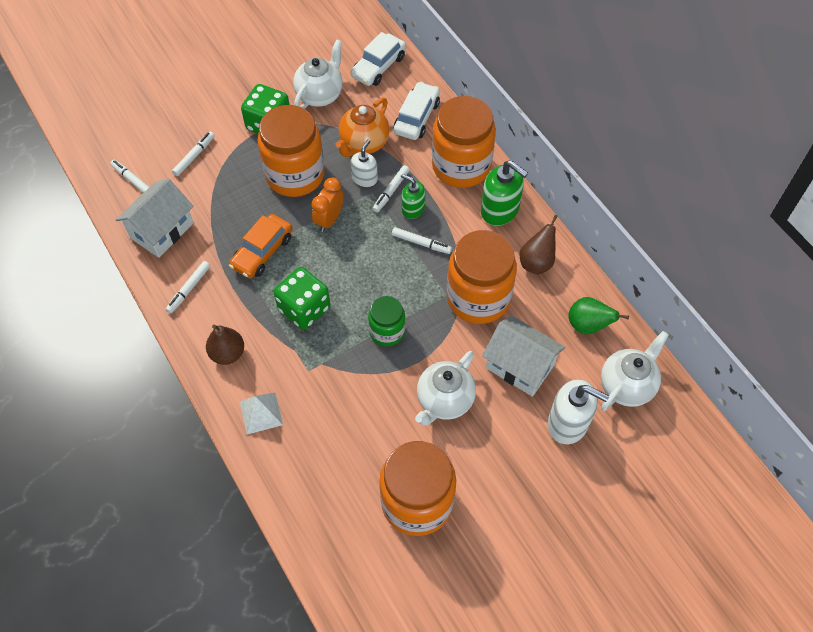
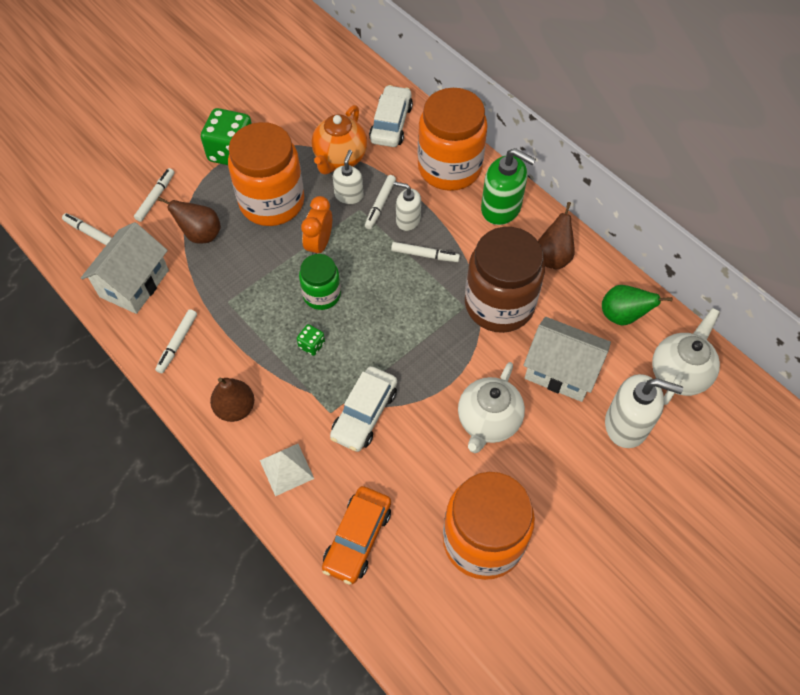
camera: 10 degrees left, 0 degrees up
(227, 195) = (200, 234): none -> brown pear
(262, 252) = (252, 290): orange car -> orange car (357, 538)
(304, 308) = (311, 345): green dice -> green dice, size x0.46
(320, 95) = (282, 114): white teapot -> none
(378, 66) = (338, 76): white car -> white car (364, 414)
(387, 331) = (408, 356): green jar -> green jar (322, 295)
(413, 209) = (408, 220): green soap dispenser -> white soap dispenser
(478, 298) = (499, 304): orange jar -> brown jar

